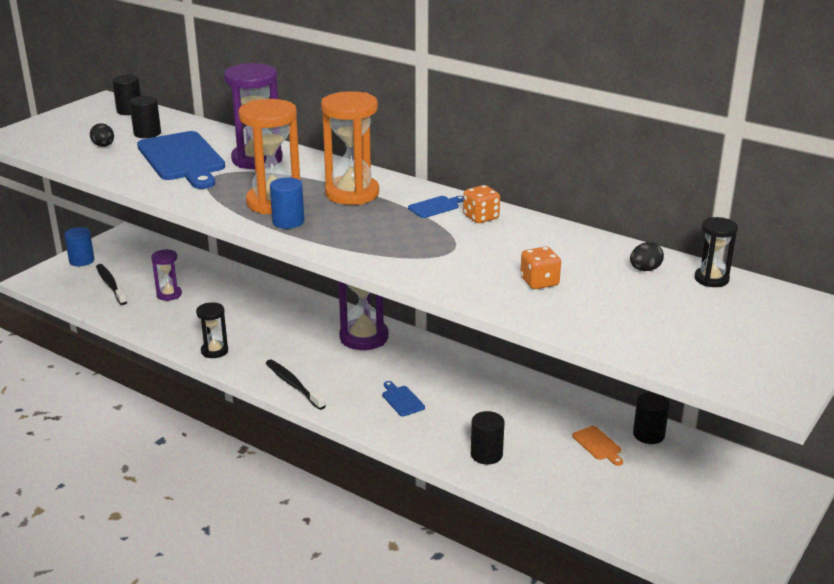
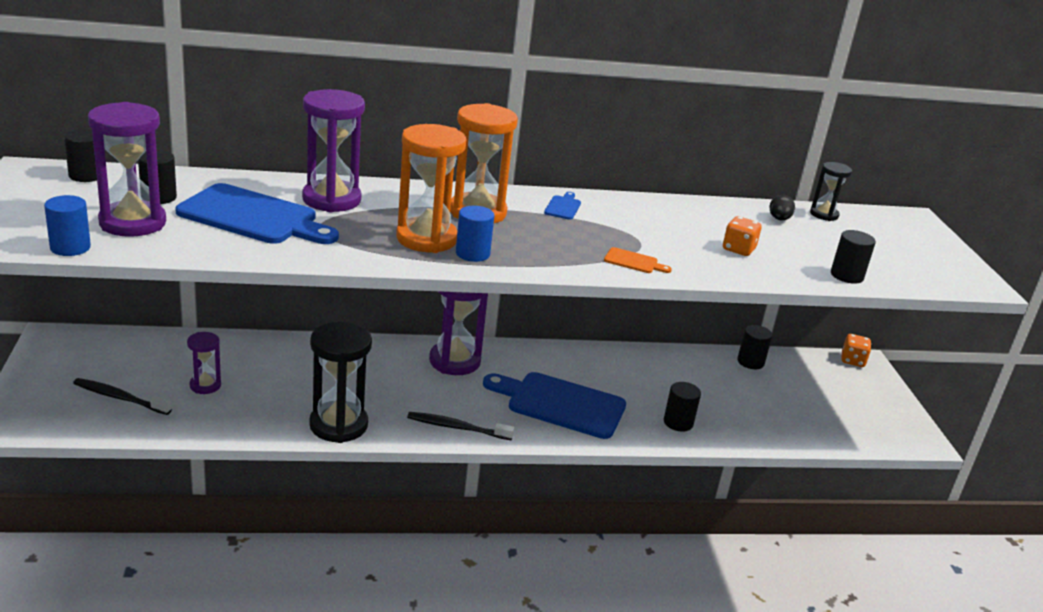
camera: 45 degrees left, 0 degrees up
(81, 261) = (40, 383): blue cylinder -> blue cylinder (70, 247)
(104, 146) = (133, 223): black egg -> purple hourglass
(214, 351) = (338, 425): black hourglass -> black hourglass, size x1.85
(402, 400) = (560, 404): blue cutting board -> blue cutting board, size x2.44
(481, 217) = (611, 207): orange dice -> orange dice (852, 360)
(598, 445) = (733, 383): orange cutting board -> orange cutting board (633, 262)
(614, 336) = (846, 275): none -> black cylinder

